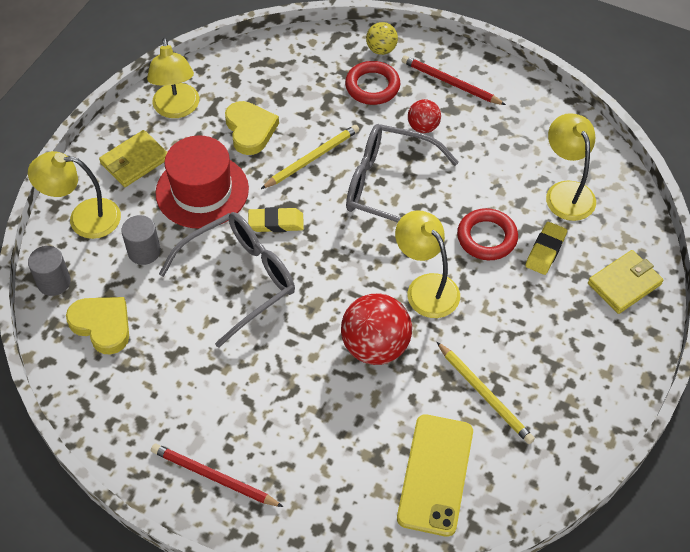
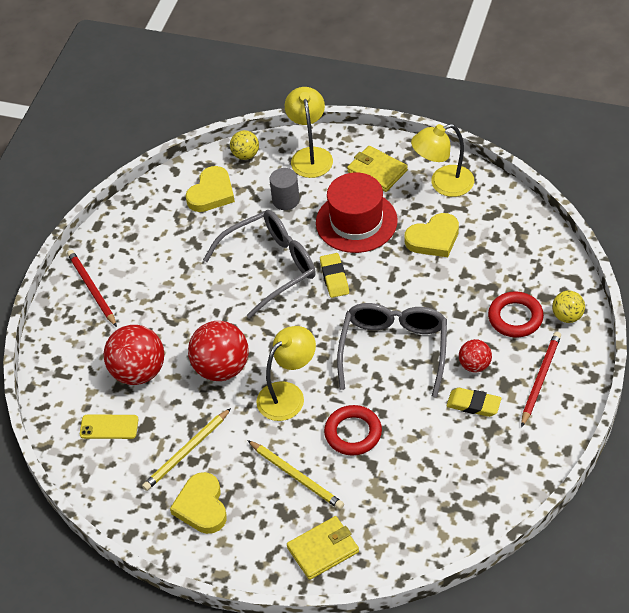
camera: 85 degrees right, 5 degrees down
(54, 282) = (245, 155): grey cylinder -> yellow ball
(214, 477) = (92, 289): red pencil -> red pencil turned 45 degrees counterclockwise
(240, 279) = (271, 266): grey glasses -> grey glasses turned 75 degrees counterclockwise
(312, 158) = (413, 289): yellow pencil -> yellow pencil (296, 476)
(360, 434) = (138, 372): none -> red ball
(435, 474) = (109, 427): yellow phone -> yellow phone, size x0.57
(545, 250) = (348, 481): yellow eraser -> yellow eraser (473, 404)
(559, 387) = (201, 506): none -> yellow heart
(566, 192) = (424, 492): yellow lamp -> none
(624, 284) = (323, 550): yellow wallet -> yellow wallet turned 75 degrees counterclockwise

